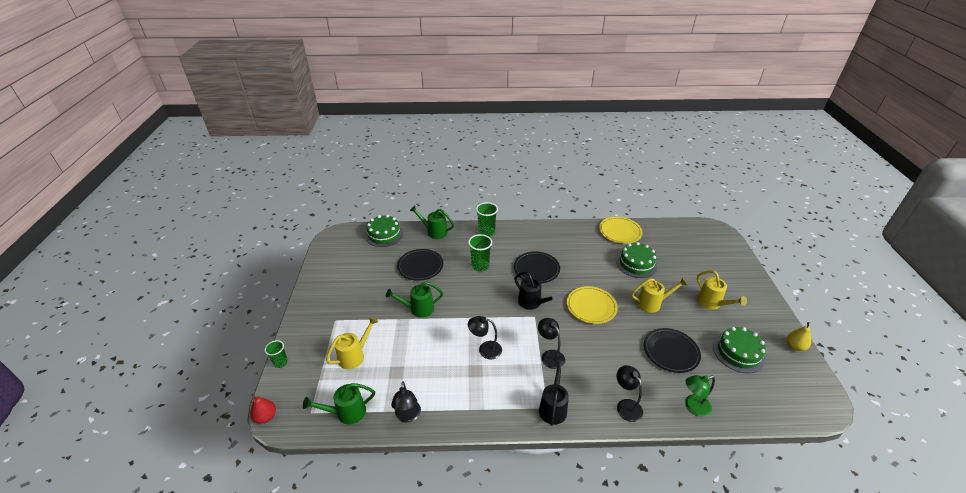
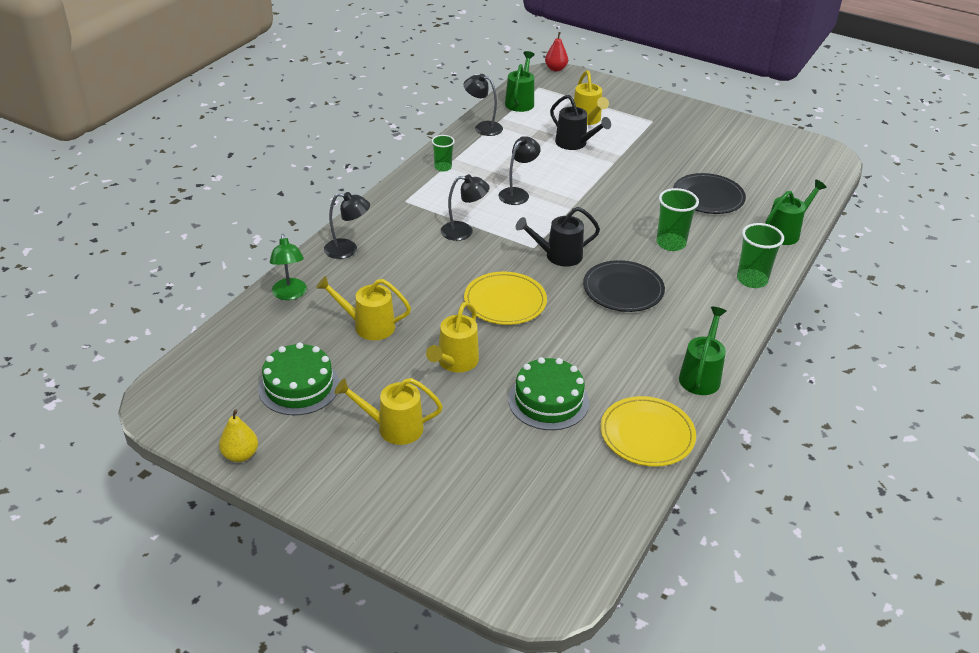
camera: 120 degrees right, 0 degrees up
(280, 362) = (616, 84): green cup -> green cup (443, 167)
(384, 234) = (806, 190): green cake -> none
(418, 309) = (624, 172): green watering can -> green watering can (701, 375)
(553, 406) = (401, 205): black watering can -> black watering can (575, 144)
(671, 352) = (367, 326): black plate -> yellow watering can
(693, 407) = (290, 294): green lamp -> green lamp turned 150 degrees clockwise

